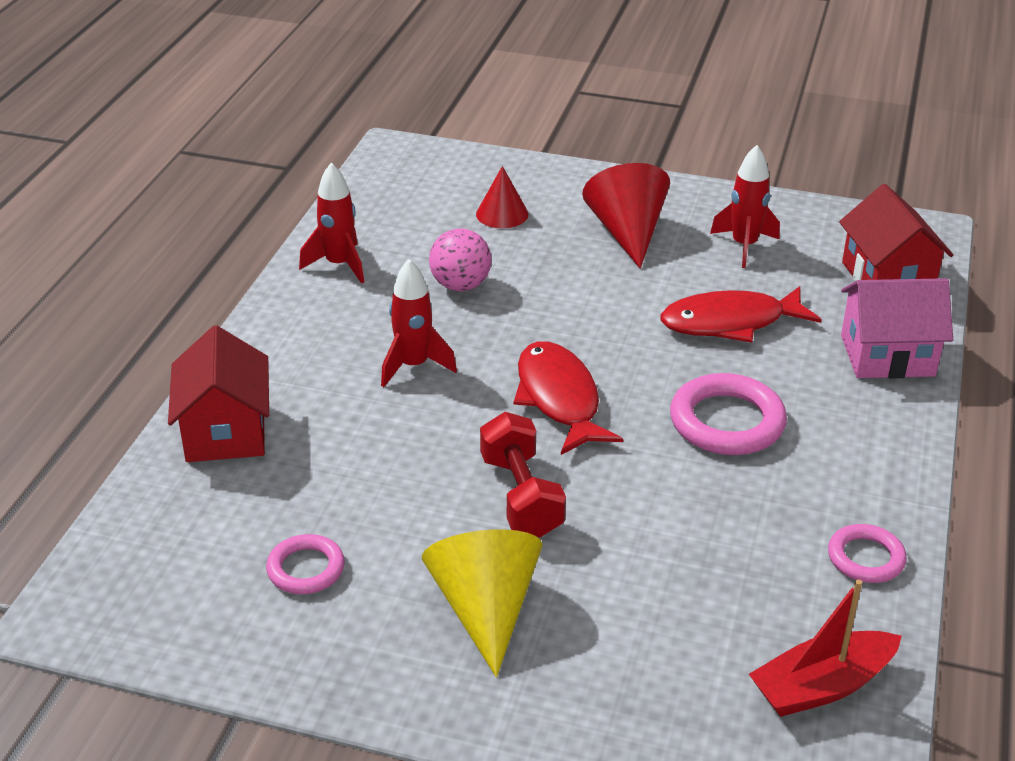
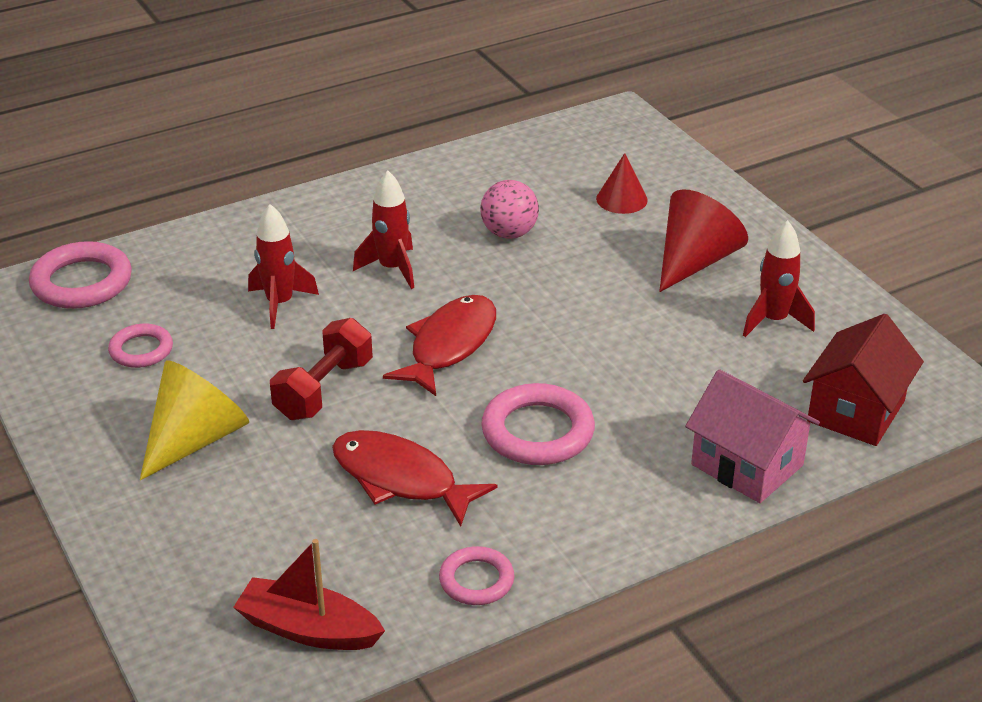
camera: 45 degrees right, 0 degrees up
(140, 547) = (82, 282): none -> pink ring
(225, 431) = (223, 244): red house -> none
(339, 265) = (452, 176): red rocket -> red rocket (280, 304)
(730, 322) = (661, 368): red fish -> red fish (401, 479)

